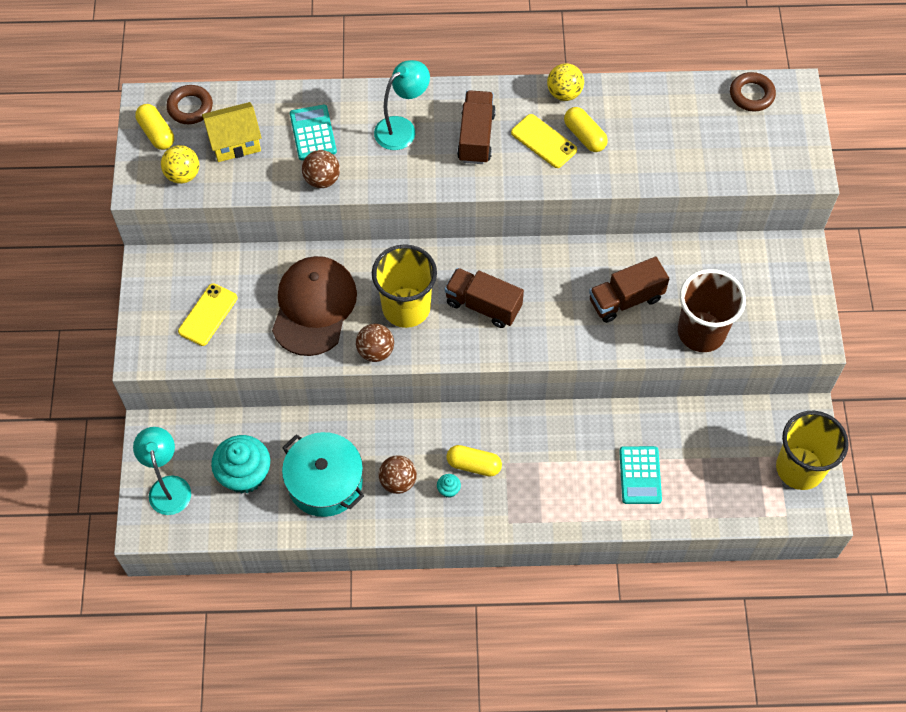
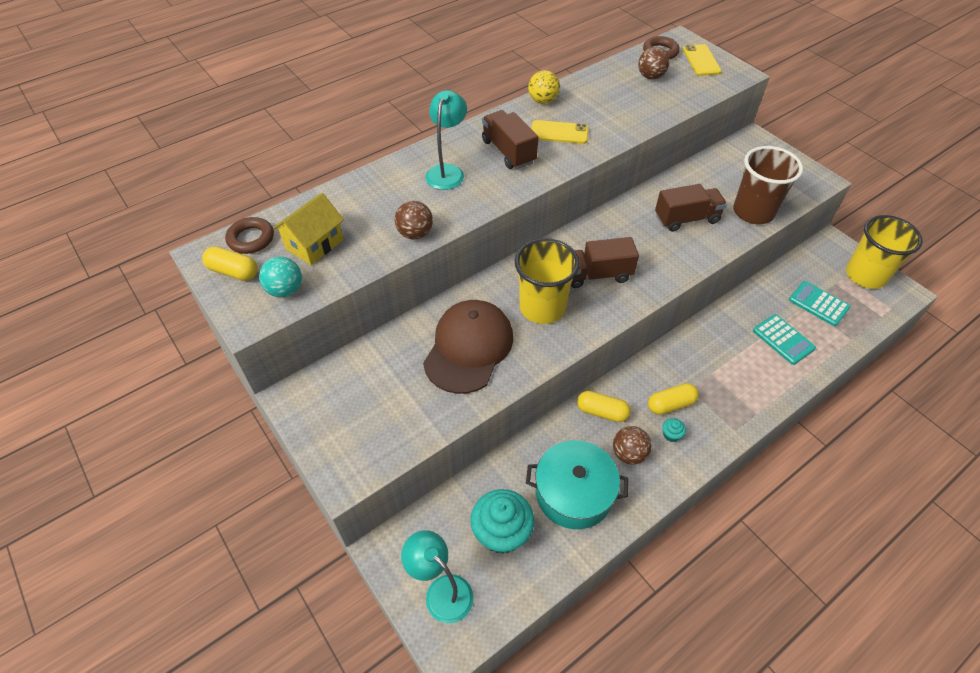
camera: 35 degrees left, 10 degrees down
(183, 175) = (285, 290): yellow ball -> turquoise ball
(208, 315) = (381, 406): yellow phone -> yellow phone (701, 60)
(313, 133) = (377, 207): turquoise calculator -> turquoise calculator (818, 304)
(314, 307) = (469, 348): brown cap -> brown cap turned 45 degrees clockwise
(375, 351) = (549, 352): brown ball -> brown ball (650, 76)
(584, 136) = (583, 117): yellow capsule -> yellow capsule (602, 412)
(626, 299) = (686, 219): brown truck -> brown truck turned 135 degrees counterclockwise

